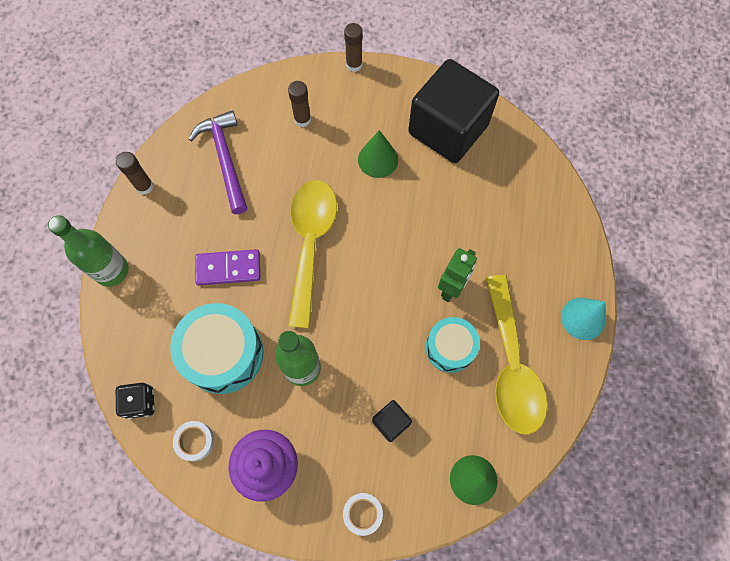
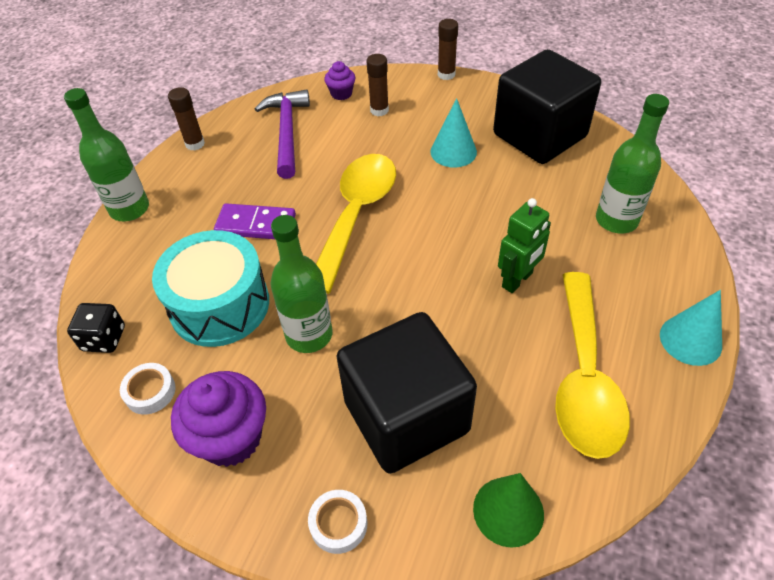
camera: 15 degrees right, 20 degrees down
(262, 103) = (341, 94): none -> purple cupcake
(378, 159) = (453, 151): green cone -> turquoise cone
(391, 422) = (406, 416): black cube -> black cube, size x2.46
(450, 348) = (503, 344): turquoise drum -> none
(520, 213) = (616, 220): none -> green bottle

